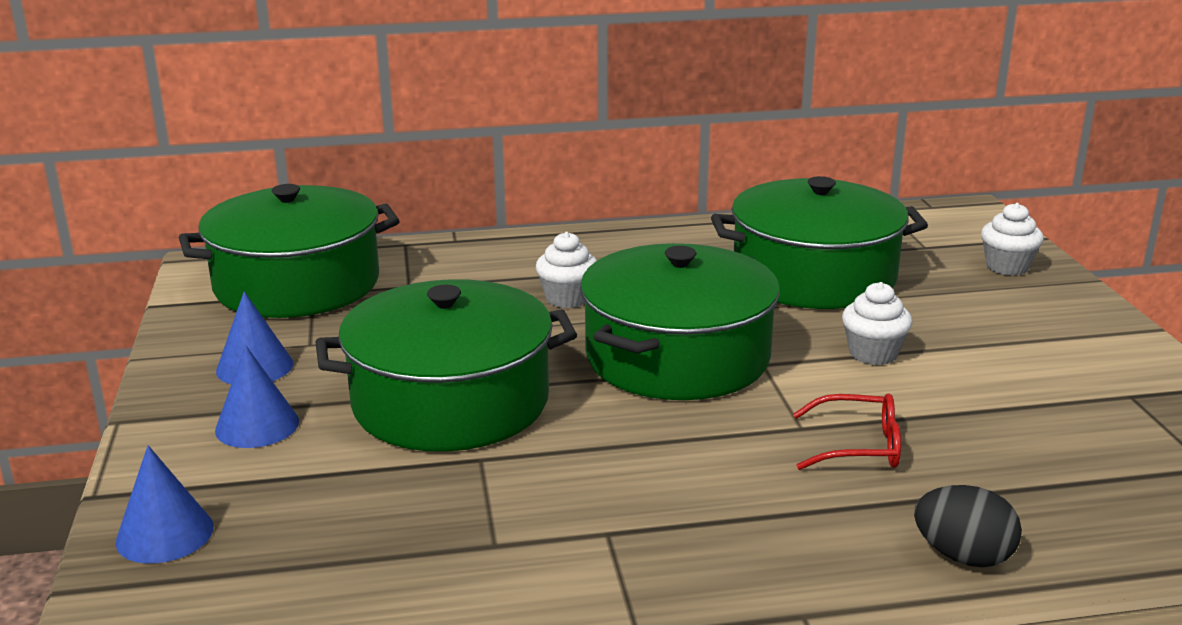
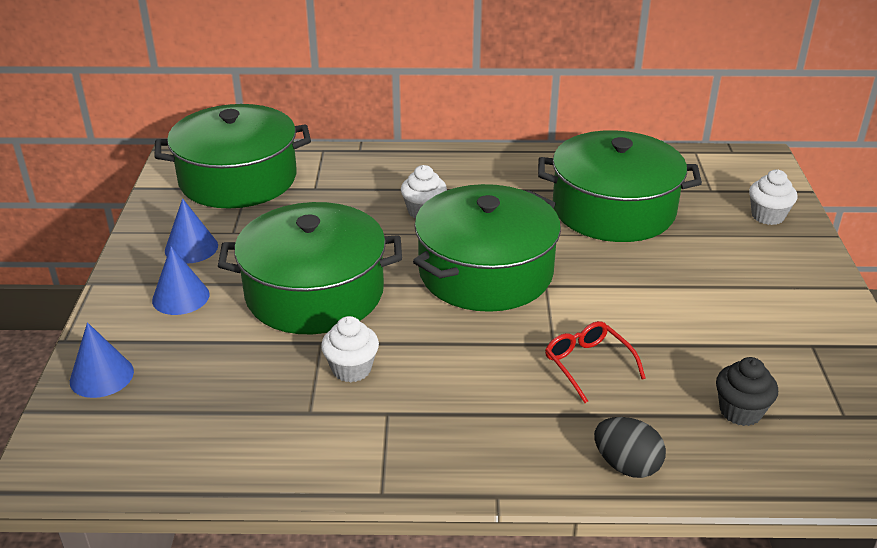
camera: 10 degrees right, 10 degrees up
(858, 446) = (588, 365): red glasses -> red glasses turned 135 degrees counterclockwise
(873, 354) = (631, 285): white cupcake -> white cupcake (351, 369)
(1079, 477) = (740, 411): none -> black cupcake

